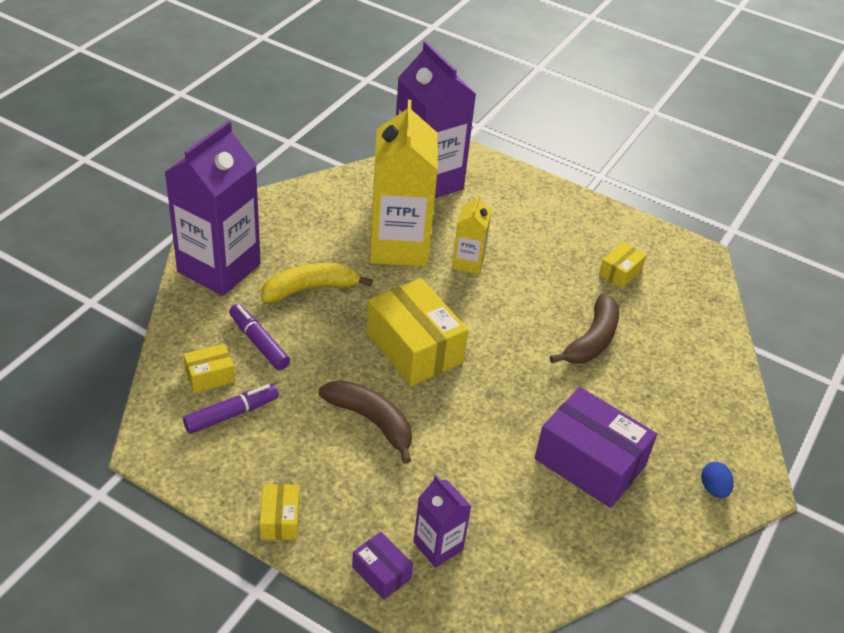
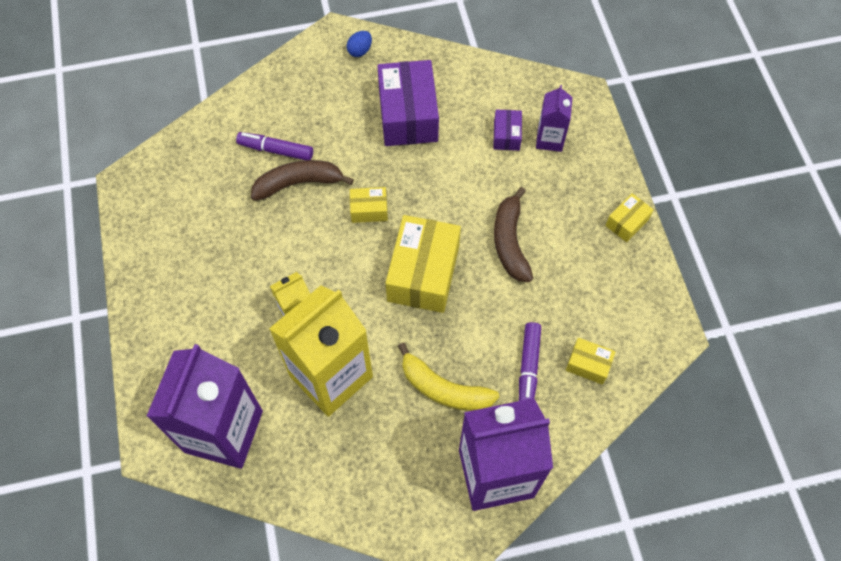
camera: 130 degrees left, 20 degrees up
(232, 414) = (598, 320): purple marker -> purple marker (276, 150)
(381, 573) = (595, 150): purple box -> purple box (506, 135)
(620, 273) = (204, 215): yellow box -> yellow box (369, 210)

